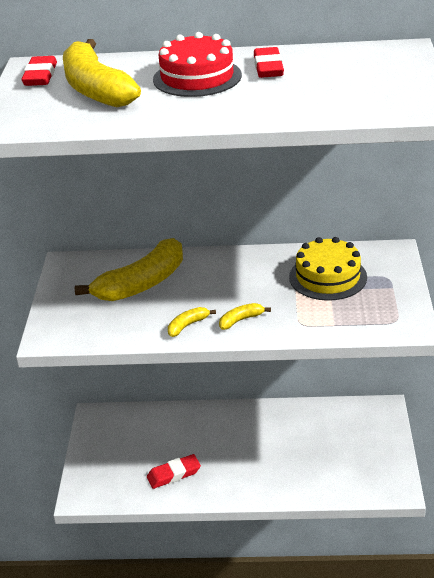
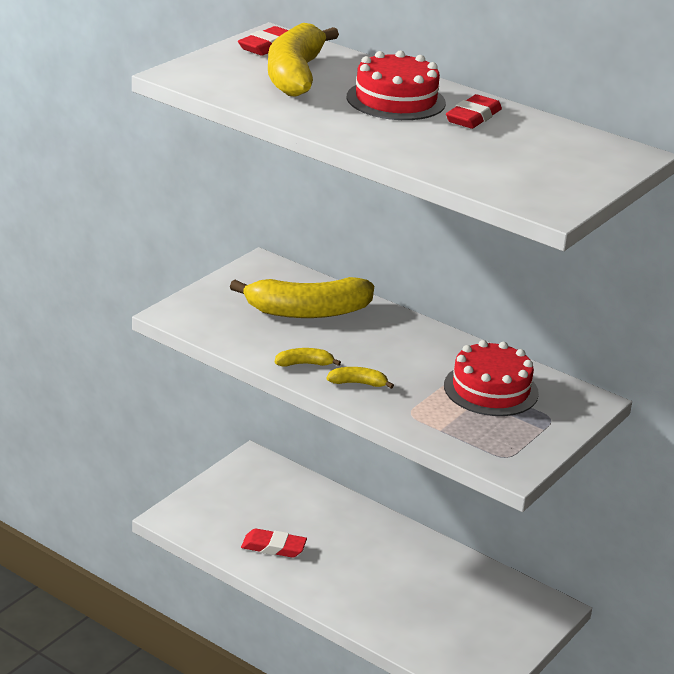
camera: 30 degrees right, 5 degrees down
(328, 277) = (491, 389): yellow cake -> red cake

